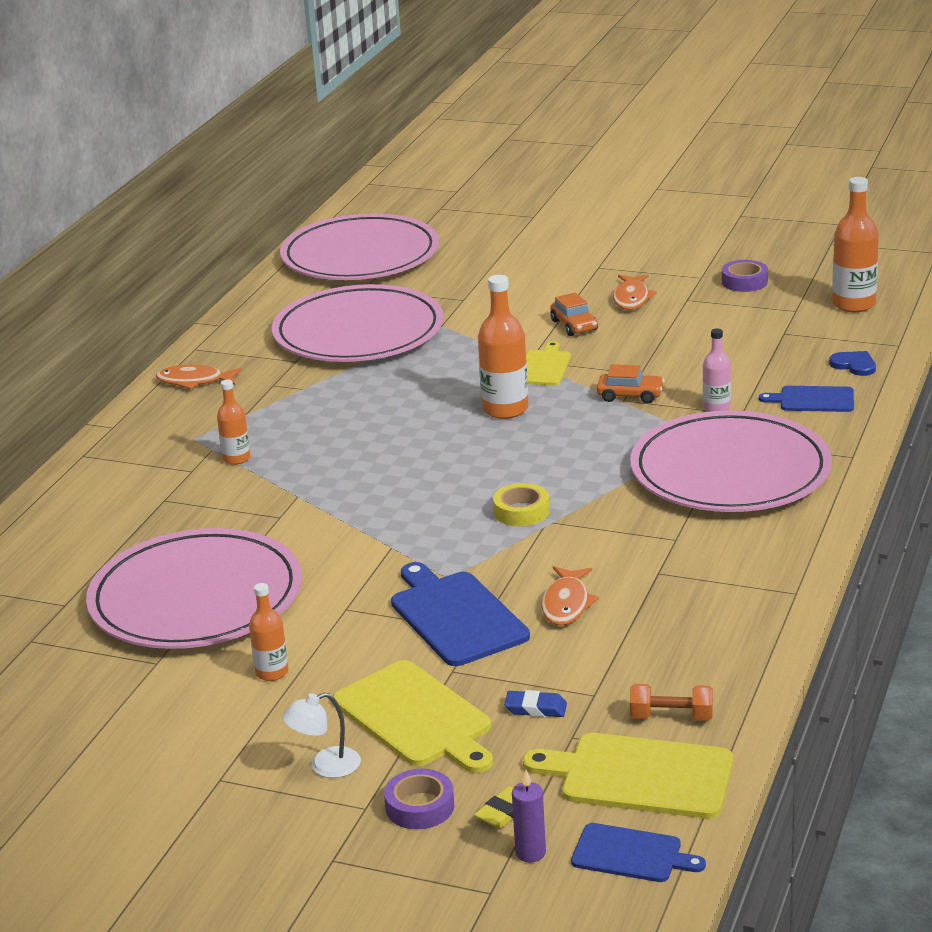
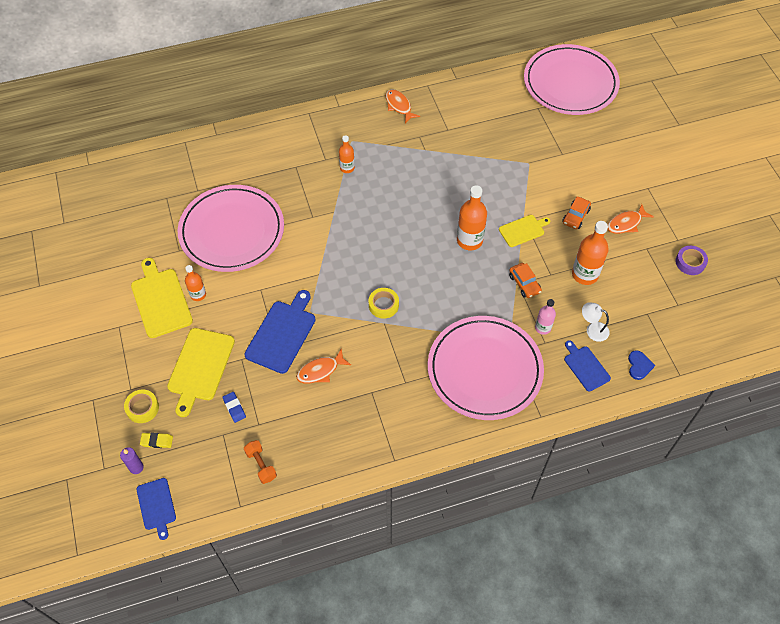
camera: 50 degrees right, 30 degrees up
(325, 766) = (148, 357): white lamp -> white lamp (592, 329)
(358, 332) = (494, 135): pink plate -> none
(420, 807) = (142, 408): purple tape -> yellow tape
(640, 776) = (211, 477): yellow cutting board -> yellow cutting board (160, 300)
(853, 304) = (709, 328): orange bottle -> orange bottle (585, 274)

